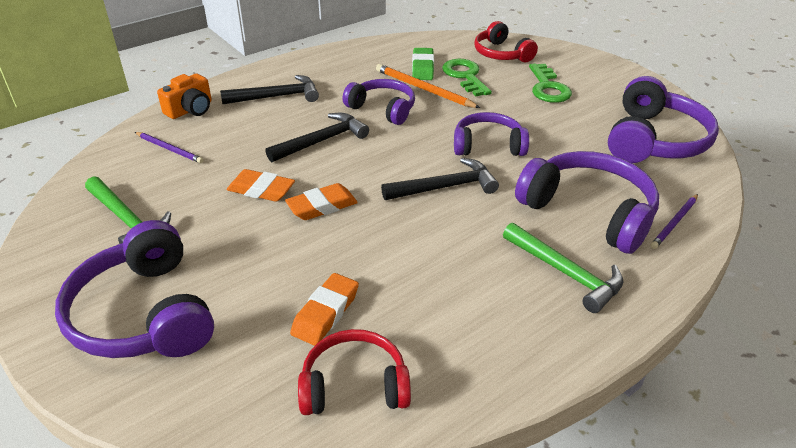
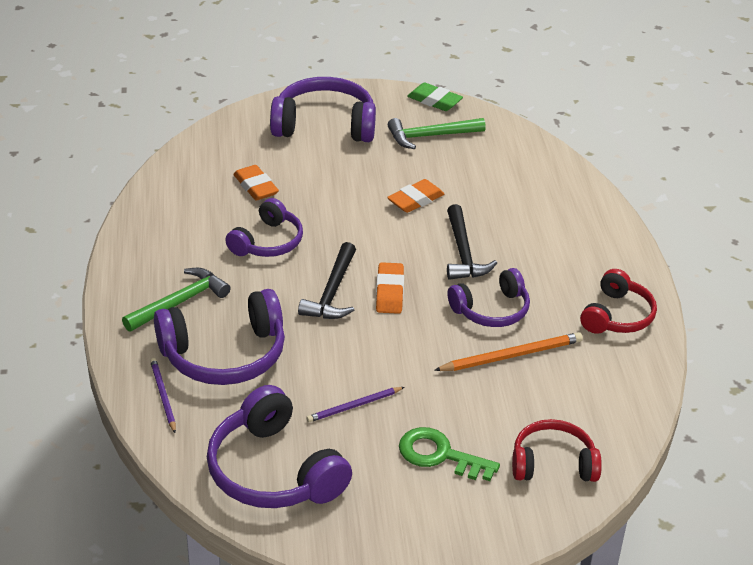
camera: 120 degrees right, 0 degrees up
(169, 149) = (517, 172): purple pencil -> purple pencil (354, 406)
(190, 109) = (581, 197): orange camera -> none
(277, 96) = (569, 253): black hammer -> none
(322, 206) = (367, 221): orange eraser -> orange eraser (389, 292)
(354, 385) = (191, 178): red headphones -> red headphones (617, 316)
(422, 68) = (562, 377): green eraser -> green eraser (434, 101)
(465, 76) = (517, 401): green key -> none
(488, 145) = (369, 348): purple headphones -> purple headphones (267, 242)
(565, 273) = (179, 302): green hammer -> green hammer turned 150 degrees clockwise

